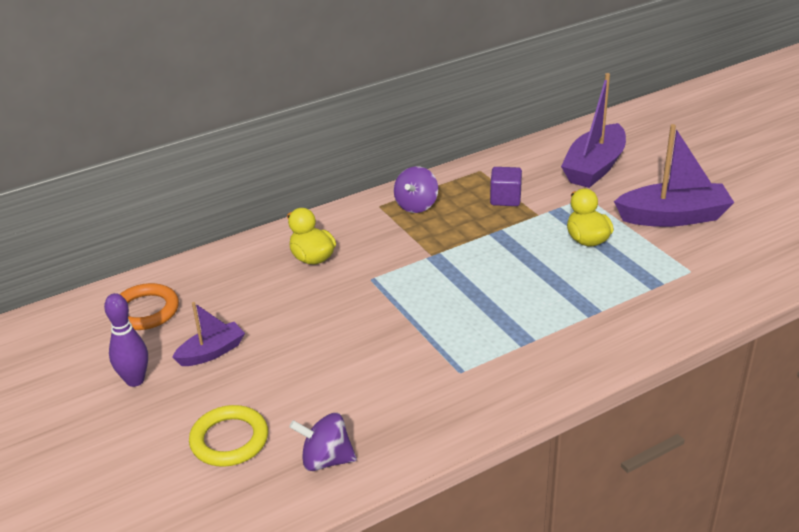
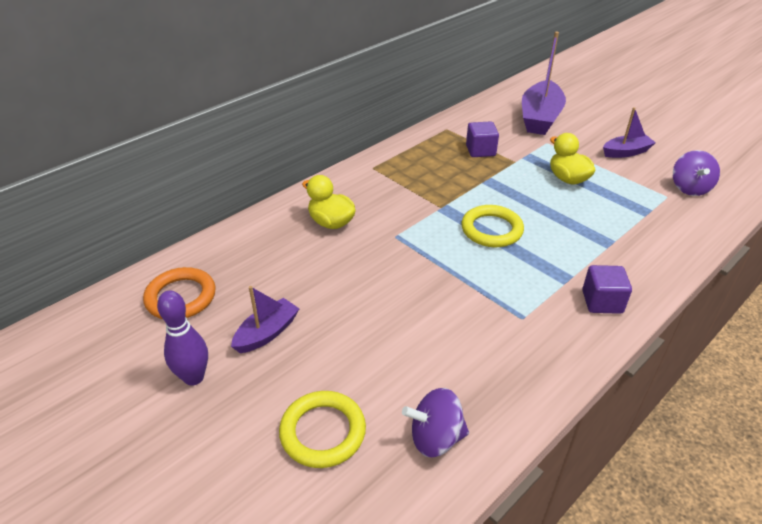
camera: 15 degrees left, 5 degrees up
(416, 205) = (406, 164): purple spinning top -> purple spinning top (689, 188)
(473, 284) = (491, 230): none -> yellow ring
(550, 368) = (602, 302): none -> purple cube
(673, 217) = (626, 152): purple boat -> purple boat, size x0.56

